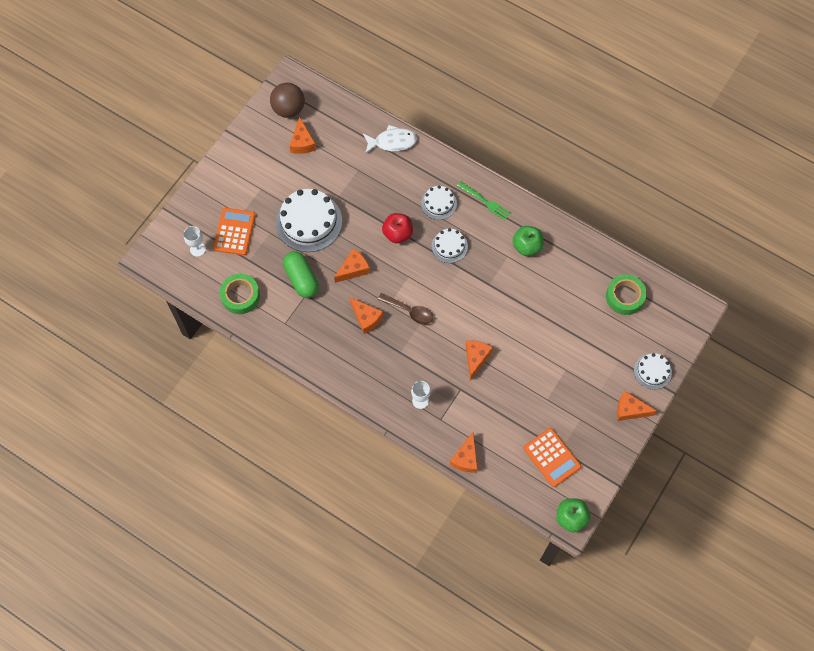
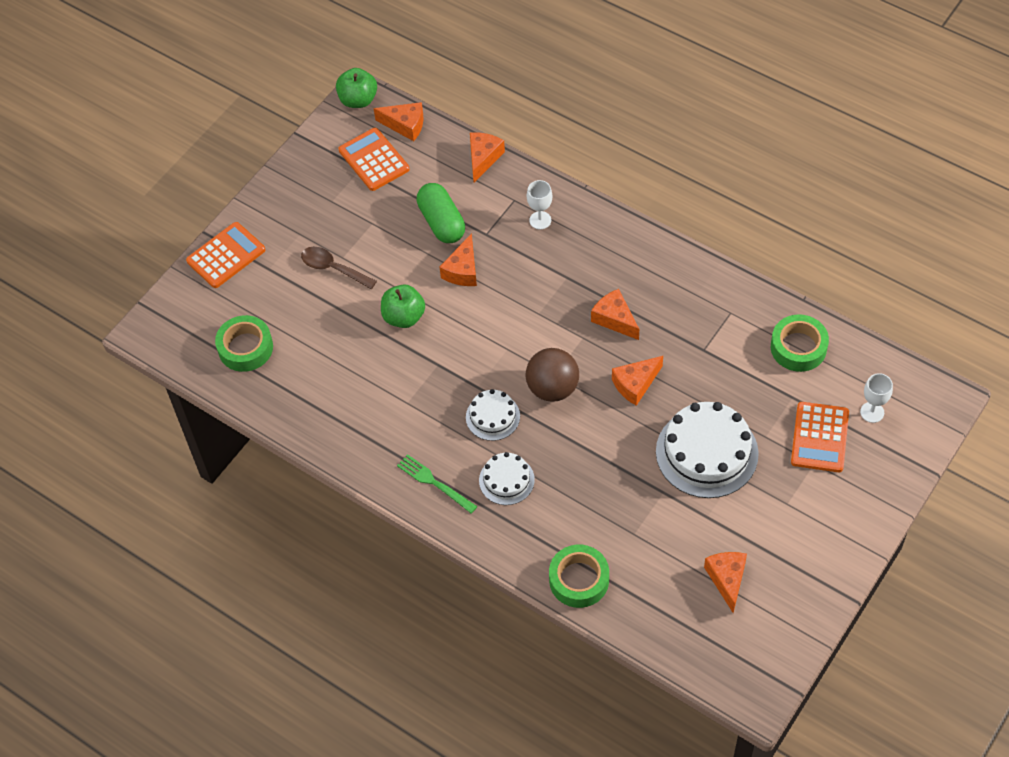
camera: 175 degrees left, 10 degrees down
(288, 109) = (755, 638): brown ball -> brown ball (552, 388)
(301, 279) = (711, 371): green capsule -> green capsule (441, 222)
(392, 142) = (579, 580): white fish -> green tape
(397, 233) = (570, 435): red apple -> none
(409, 311) = (553, 328): brown spoon -> brown spoon (333, 268)
(527, 246) = (377, 416): green apple -> green apple (404, 317)
(630, 410) = (265, 211): orange cheese -> orange cheese (405, 125)
(652, 371) = (226, 256): white cake -> orange calculator

